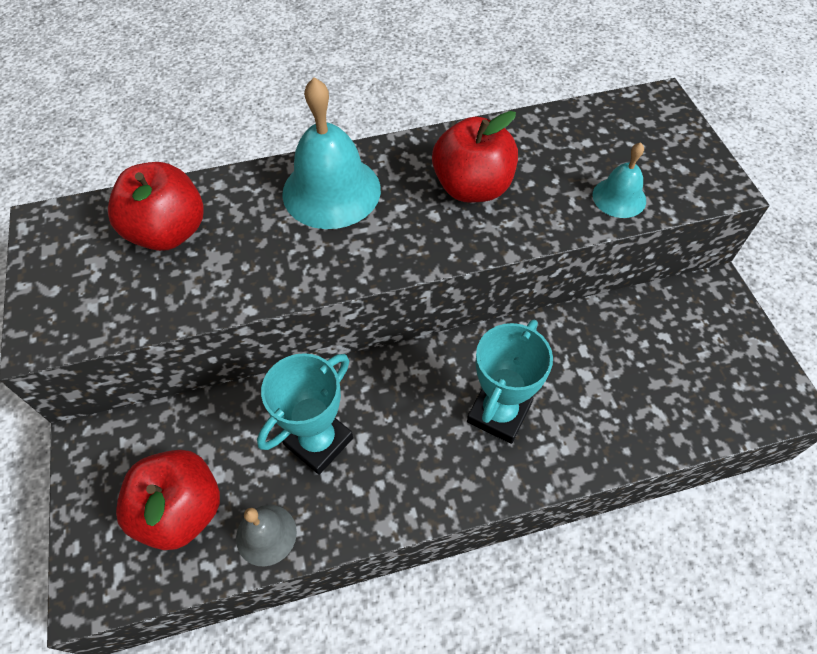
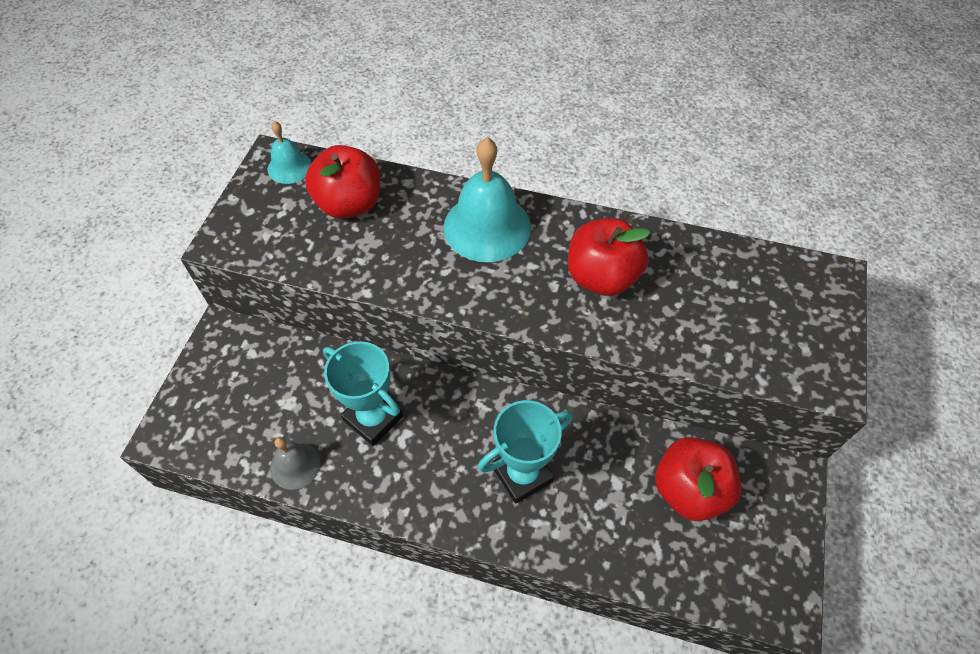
camera: 30 degrees right, 0 degrees up
(182, 510) = (252, 415): red apple -> red apple (689, 490)
(318, 441) = (373, 418): turquoise trophy -> turquoise trophy turned 60 degrees clockwise
(619, 197) = (724, 347): turquoise bell -> turquoise bell (289, 167)

